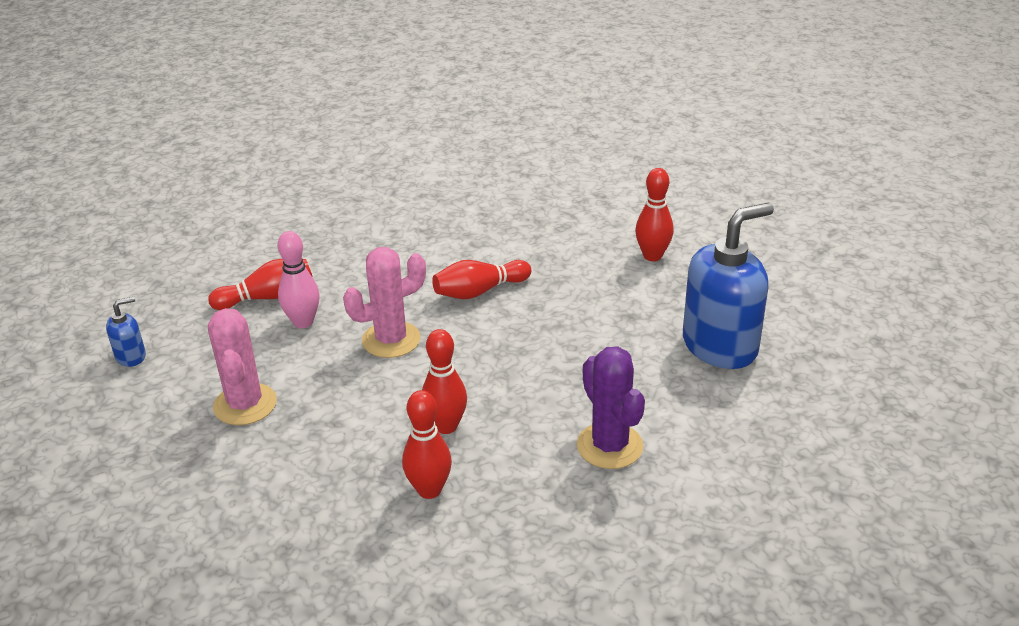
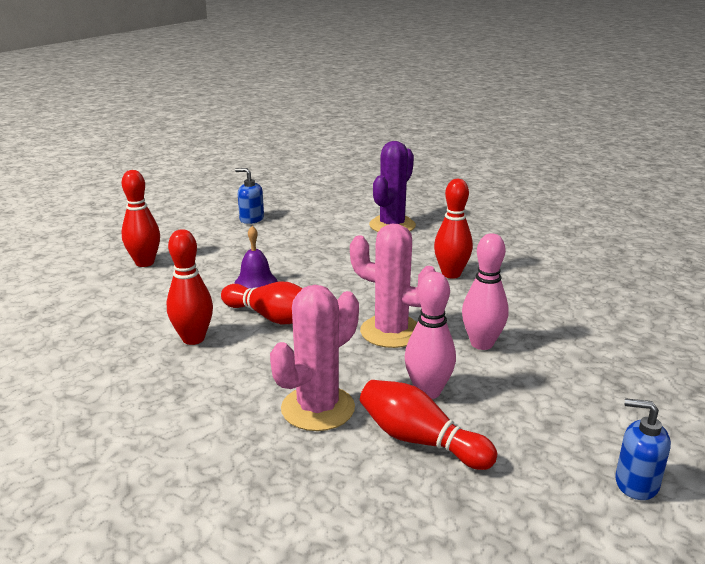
camera: 125 degrees left, 10 degrees down
(245, 404) = (565, 364): pink cactus -> pink cactus (318, 408)
(320, 377) = (482, 344): none -> pink bowling pin
(429, 490) = (510, 260): red bowling pin -> red bowling pin (193, 339)
(552, 302) = (256, 282): none -> purple bell
(720, 346) = (251, 219): blue soap dispenser -> blue soap dispenser, size x0.44

